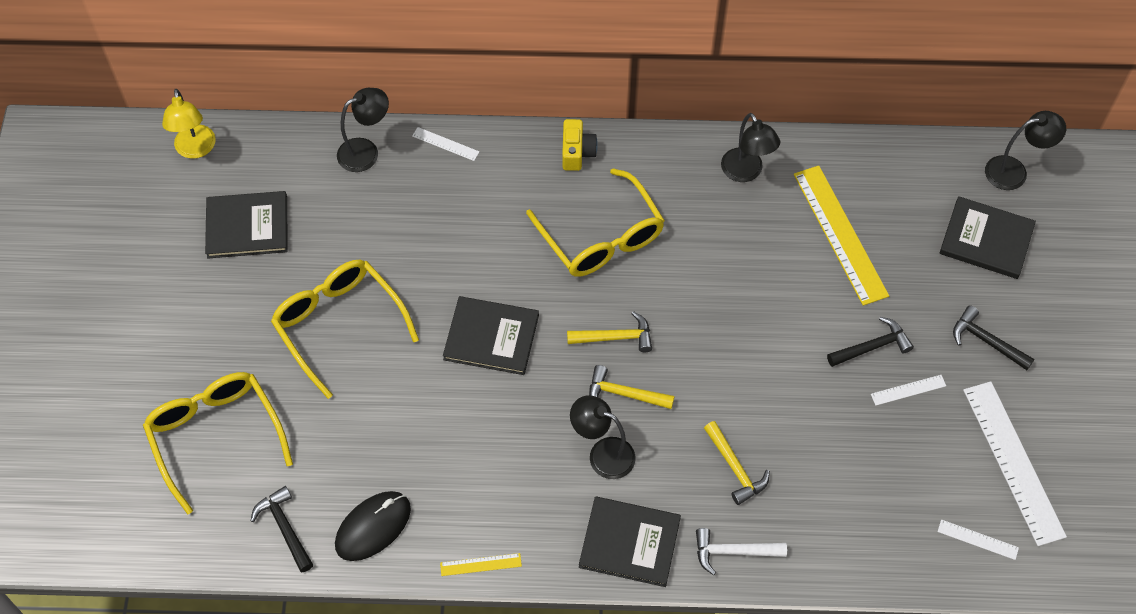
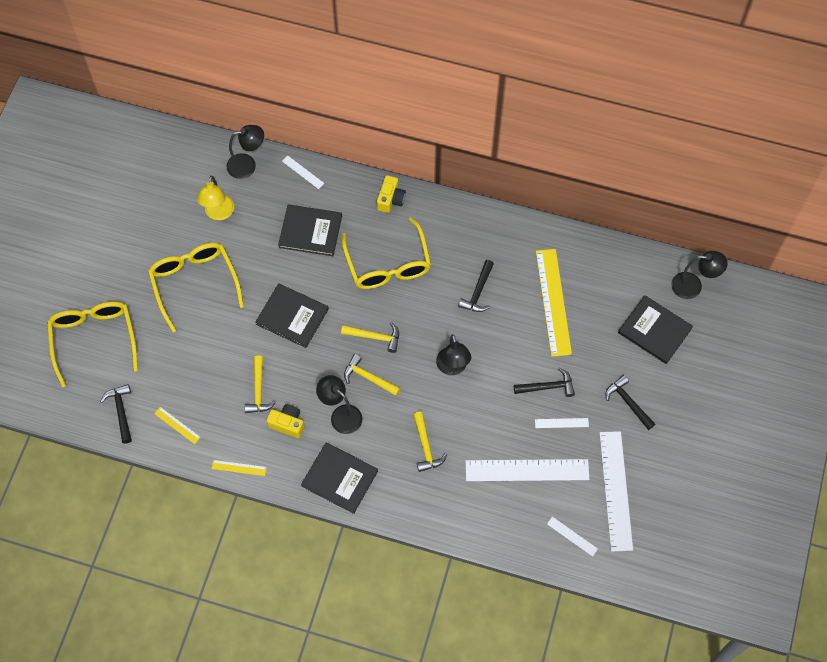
camera: 15 degrees right, 5 degrees up
(195, 149) = (134, 137): yellow lamp -> yellow lamp (218, 213)
(247, 226) = (153, 200): black book -> black book (310, 231)
(373, 527) = (177, 425): black mouse -> yellow ruler
(475, 449) = (258, 390): none -> yellow hammer
(531, 485) = (287, 424): none -> yellow camera
(733, 552) = (406, 502): white hammer -> none
(735, 244) = (478, 292): none -> black hammer
(746, 172) = (503, 241): black lamp -> black lamp (452, 367)
(884, 465) = (527, 470): none -> white ruler

